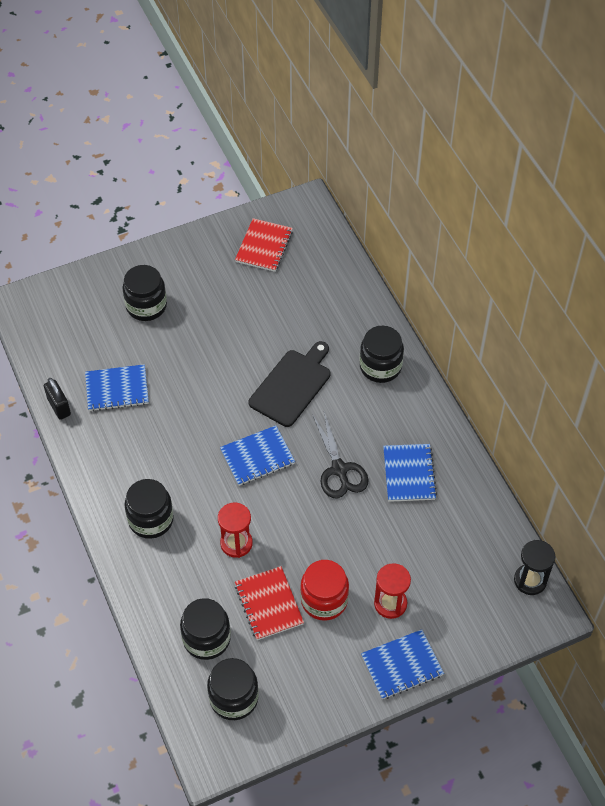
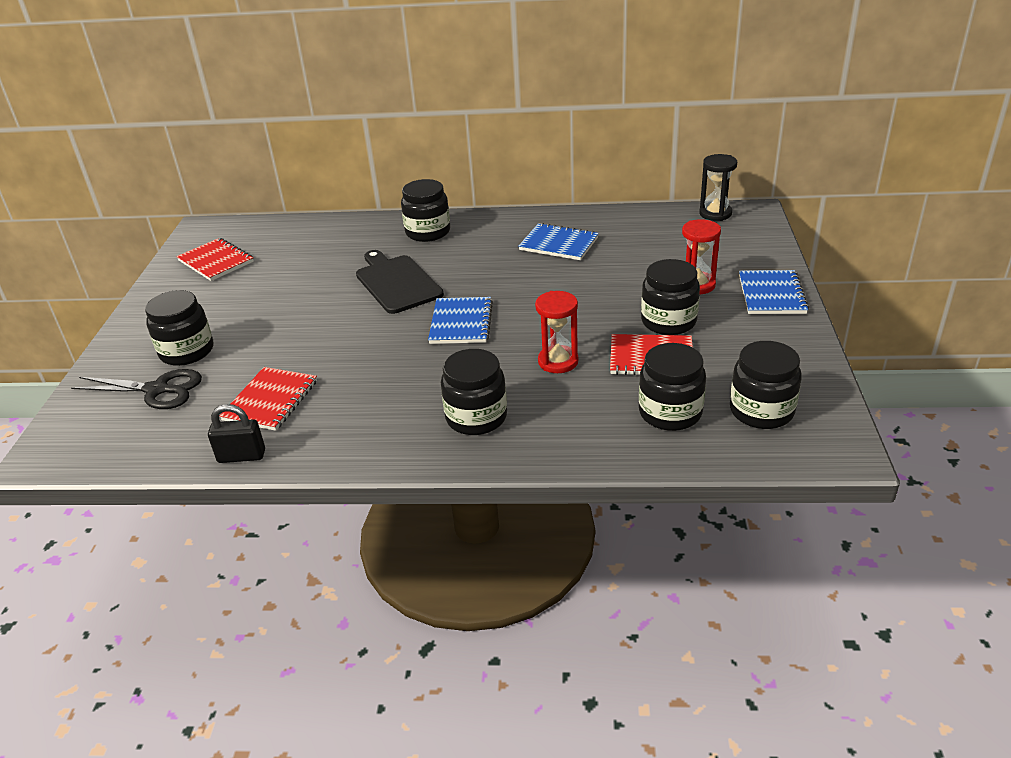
camera: 60 degrees left, 20 degrees down
(117, 389) = (270, 400): blue notebook -> red notebook
(324, 600) = (668, 321): red jar -> black jar
(339, 470) = (521, 278): black scissors -> black scissors (158, 390)

